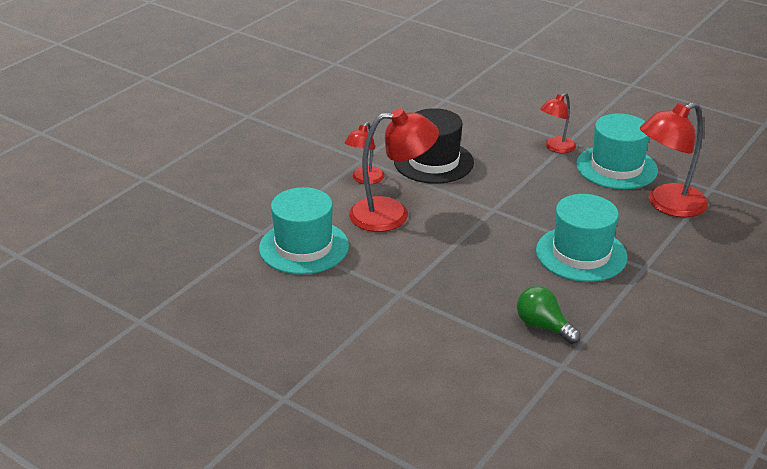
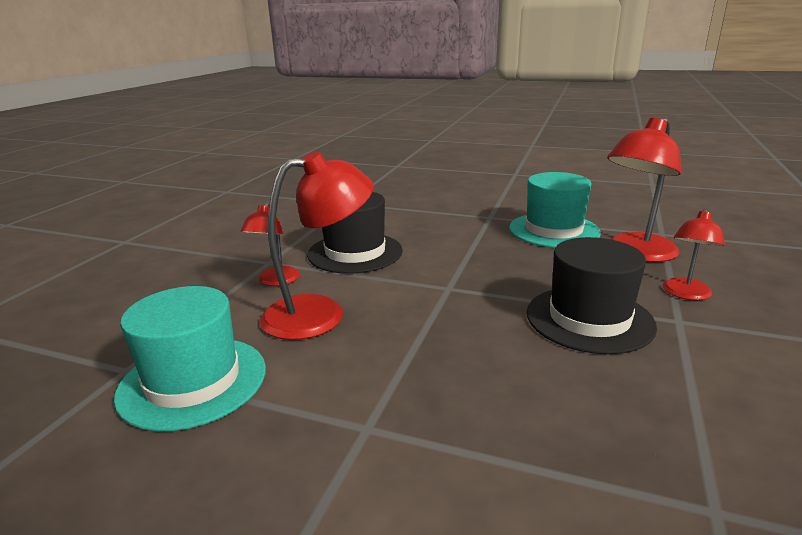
camera: 15 degrees left, 10 degrees down
(543, 326) = (623, 436): green light bulb -> none
(556, 148) = (481, 223): red lamp -> red lamp (685, 294)
(581, 254) = (589, 319): turquoise hat -> black hat

